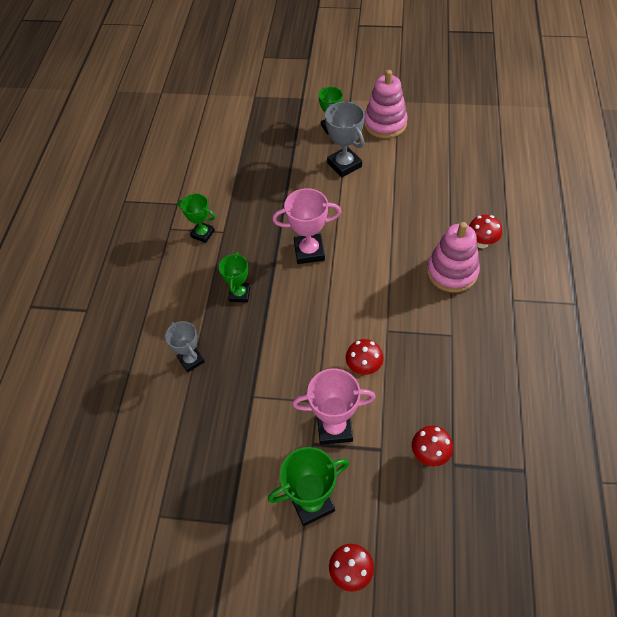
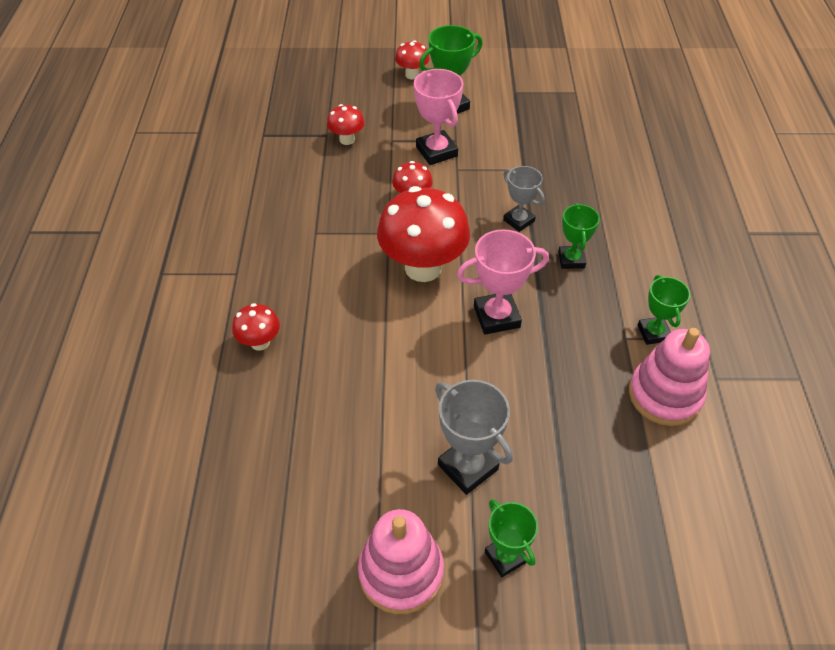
camera: 170 degrees right, 5 degrees down
(191, 360) = (599, 193): grey trophy -> grey trophy (518, 221)
(202, 234) = (653, 333): green trophy -> green trophy turned 60 degrees clockwise
(334, 428) = (436, 151): pink trophy -> pink trophy turned 75 degrees clockwise
(359, 294) = (423, 268): none -> red mushroom
(452, 272) = (306, 301): pink stacking toy -> pink stacking toy (664, 395)

